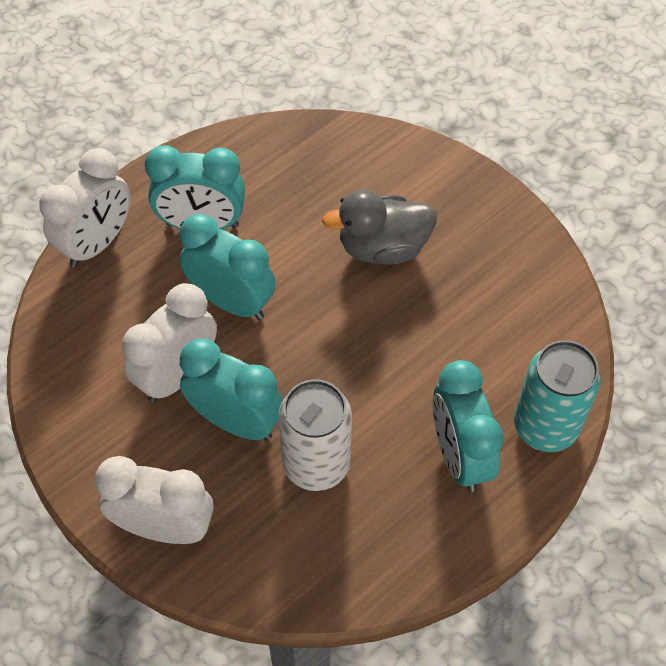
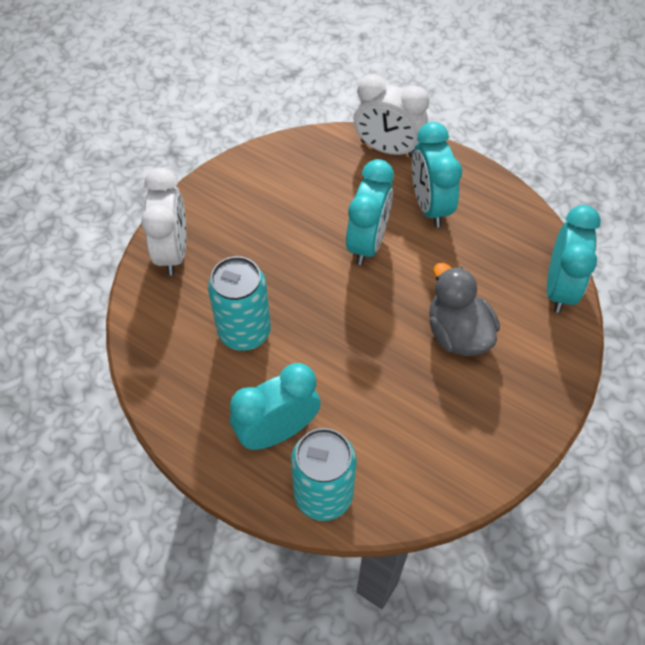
camera: 75 degrees right, 0 degrees up
(177, 375) = (293, 226): white clock -> none
(236, 421) = (266, 271): turquoise clock -> turquoise clock (559, 287)
(316, 464) = (244, 331): white can -> turquoise can

